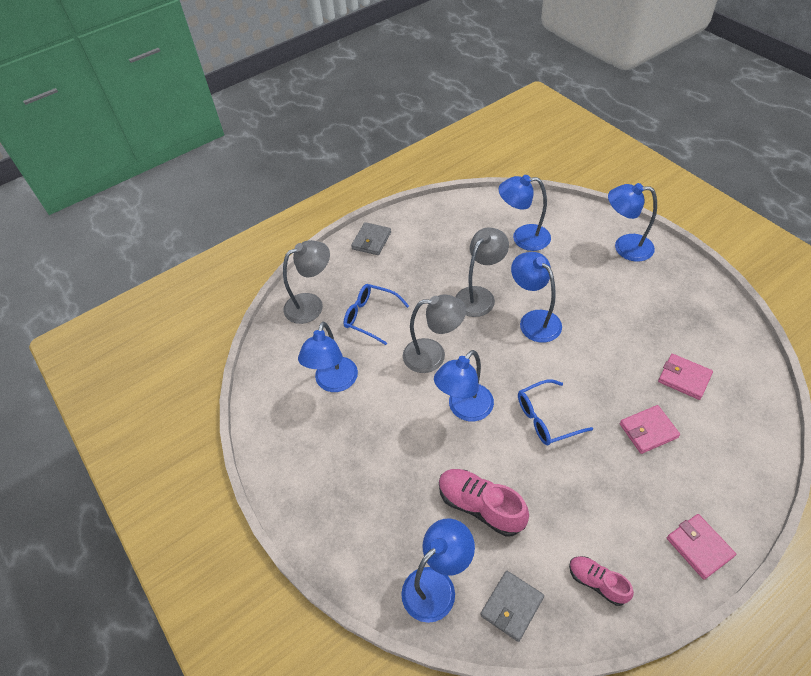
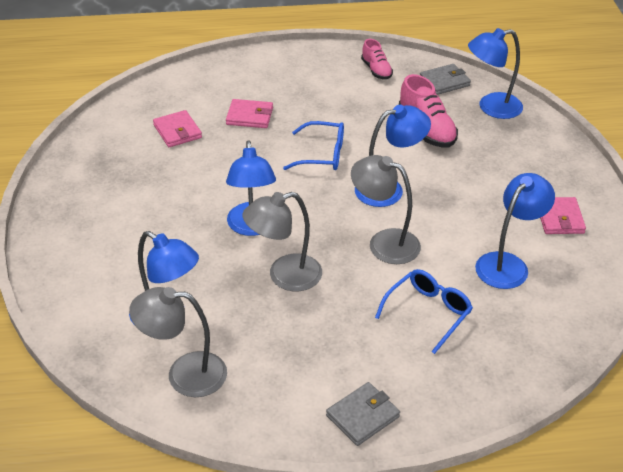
camera: 155 degrees left, 10 degrees down
(311, 305) = (496, 362): grey lamp -> grey lamp (184, 374)
(370, 316) = (428, 312): blue glasses -> blue glasses turned 105 degrees counterclockwise
(625, 247) = (73, 250): blue lamp -> none
(699, 547) = (291, 59): pink wallet -> pink wallet (559, 218)

